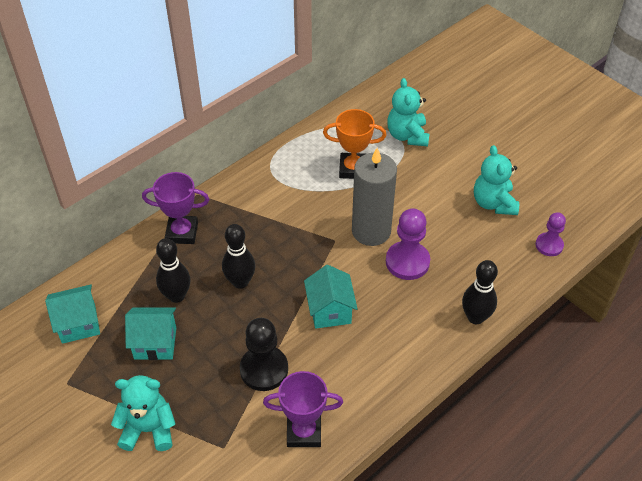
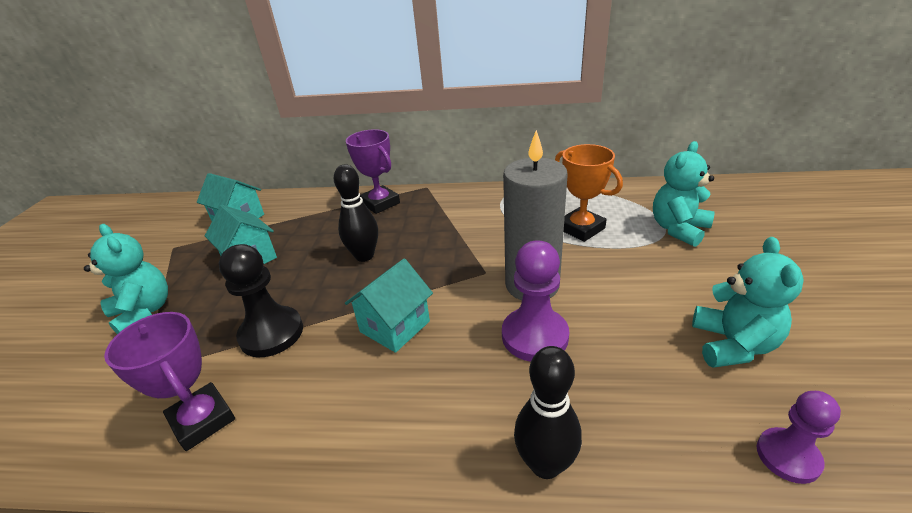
camera: 50 degrees right, 15 degrees down
(176, 296) = (312, 238): black bowling pin -> none
(493, 203) = (733, 345): turquoise teddy bear -> turquoise teddy bear turned 150 degrees clockwise

